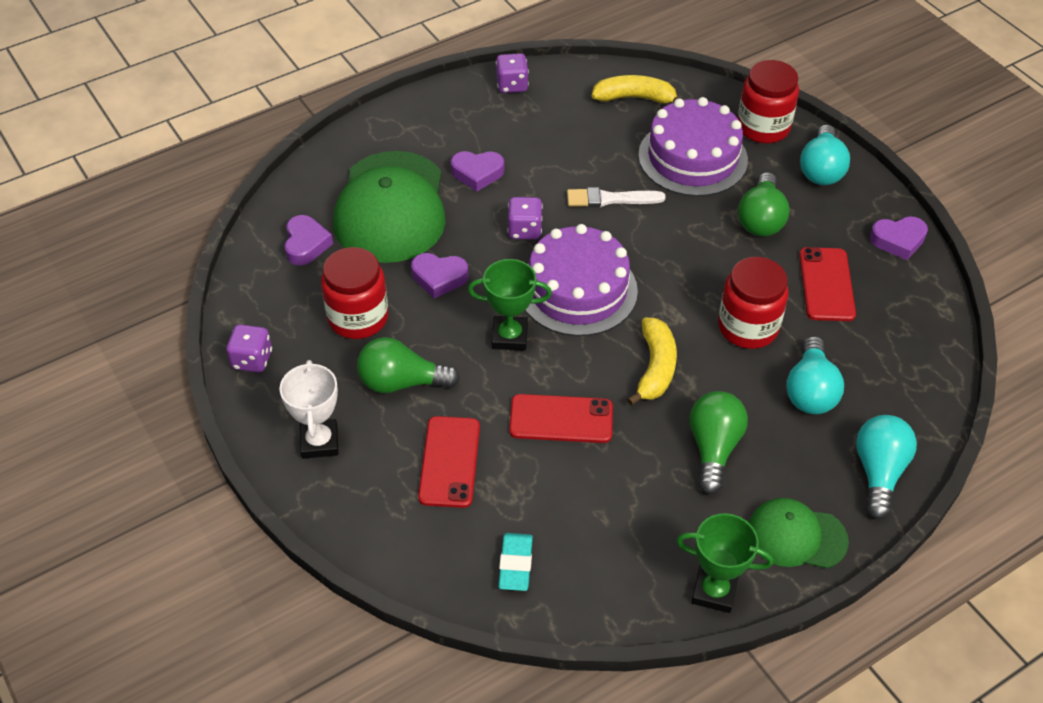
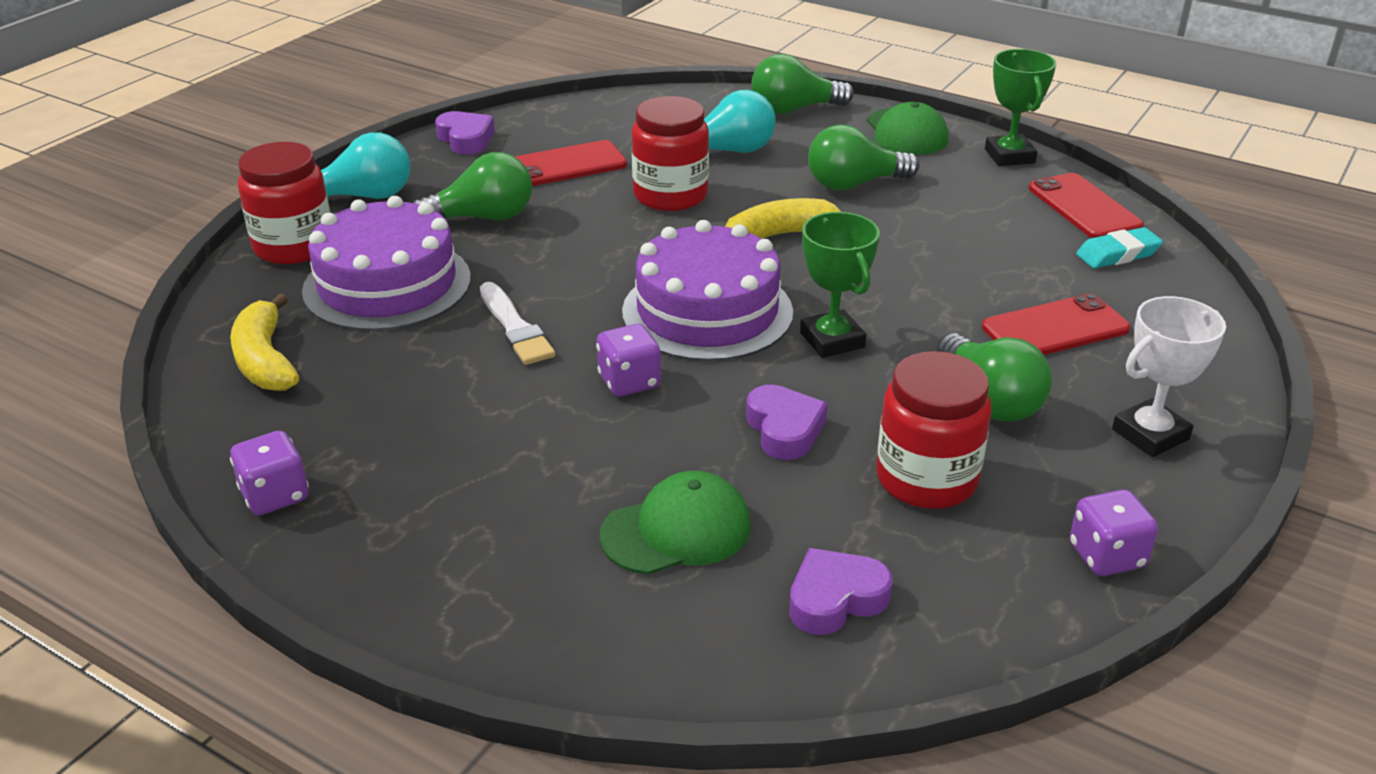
camera: 115 degrees left, 15 degrees down
(391, 207) = (677, 530): green cap -> green cap, size x0.54
(477, 173) = (533, 463): purple heart -> none
(561, 419) = (915, 274): red phone -> red phone (1084, 207)
(878, 472) = (794, 109): turquoise light bulb -> green light bulb

